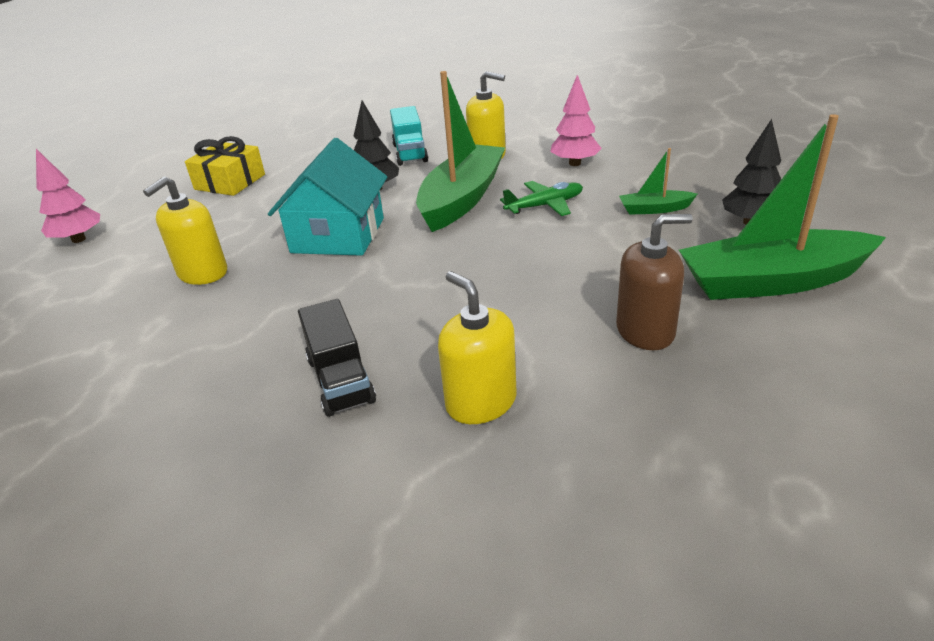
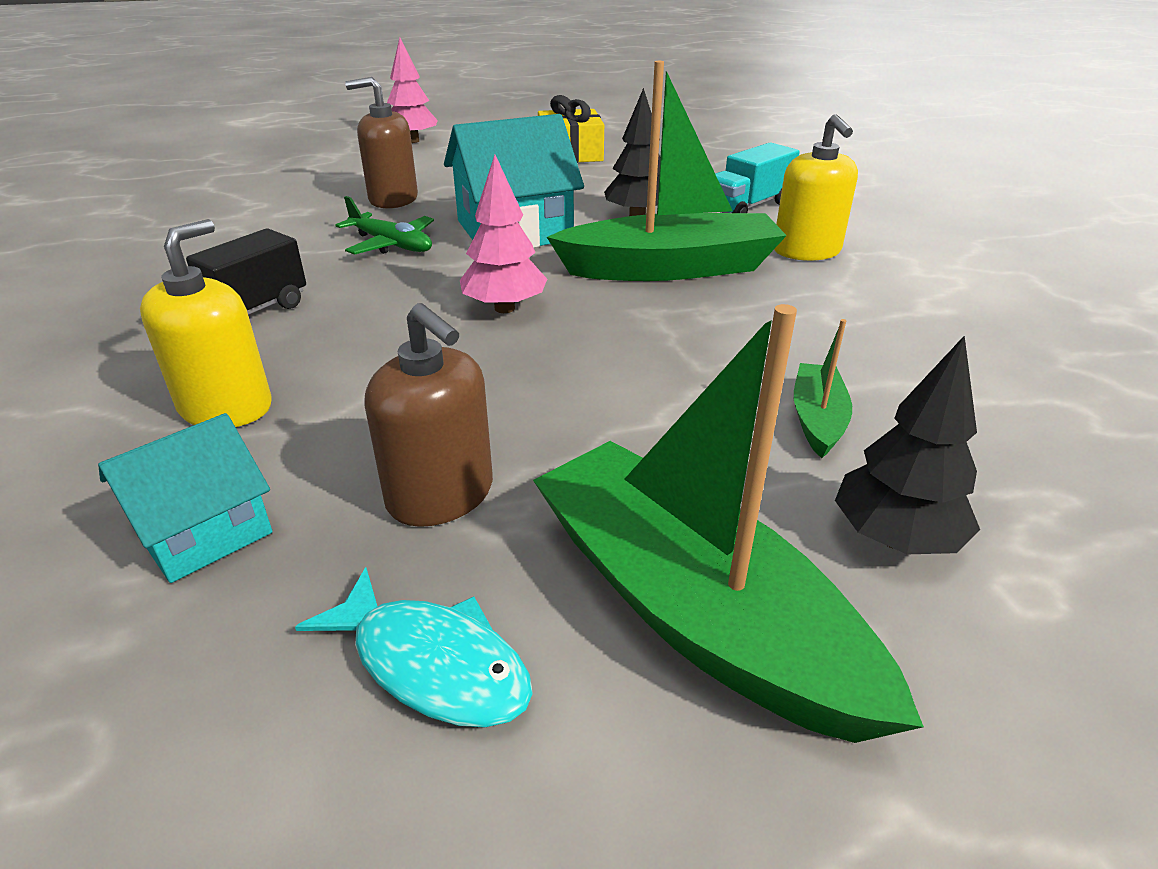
camera: 55 degrees right, 0 degrees up
(202, 273) = (393, 199): yellow soap dispenser -> brown soap dispenser
(545, 205) = (718, 326): green plane -> green plane (391, 245)
(574, 163) = (876, 314): pink tree -> pink tree (504, 308)
(625, 426) = (203, 530): none -> turquoise house
(654, 209) = (817, 419): green boat -> green boat turned 45 degrees clockwise
(777, 359) = (432, 663): none -> turquoise fish

